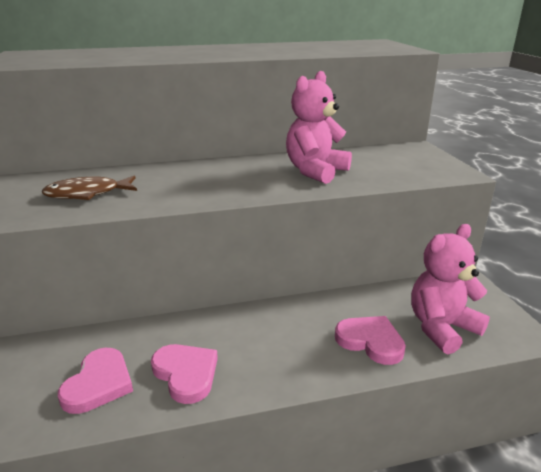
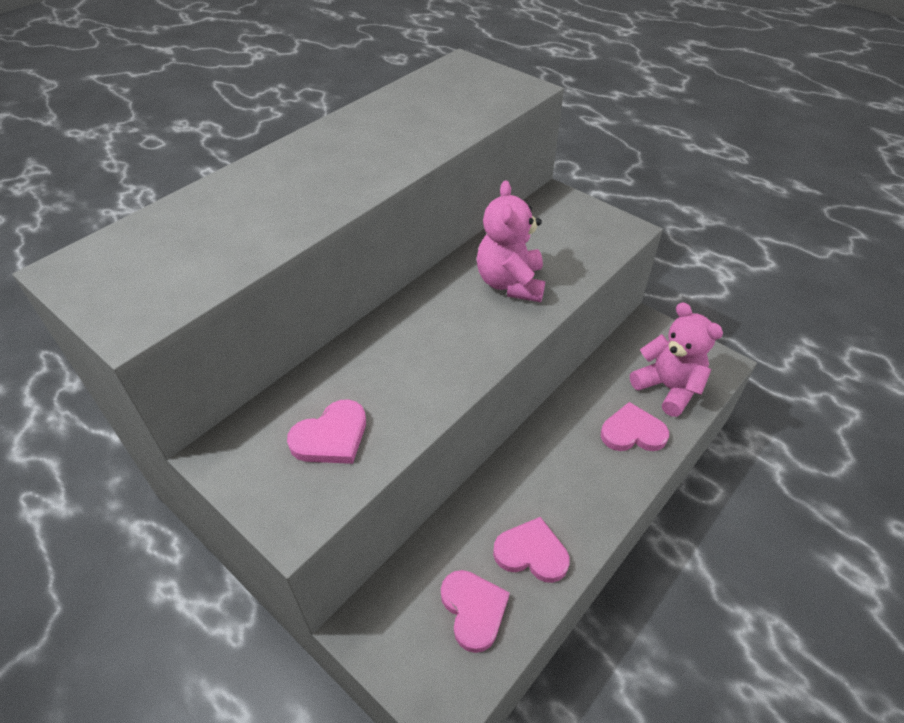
camera: 35 degrees left, 20 degrees up
(87, 194) = (331, 437): brown fish -> pink heart
(441, 328) = (668, 388): pink teddy bear -> pink teddy bear turned 120 degrees clockwise

